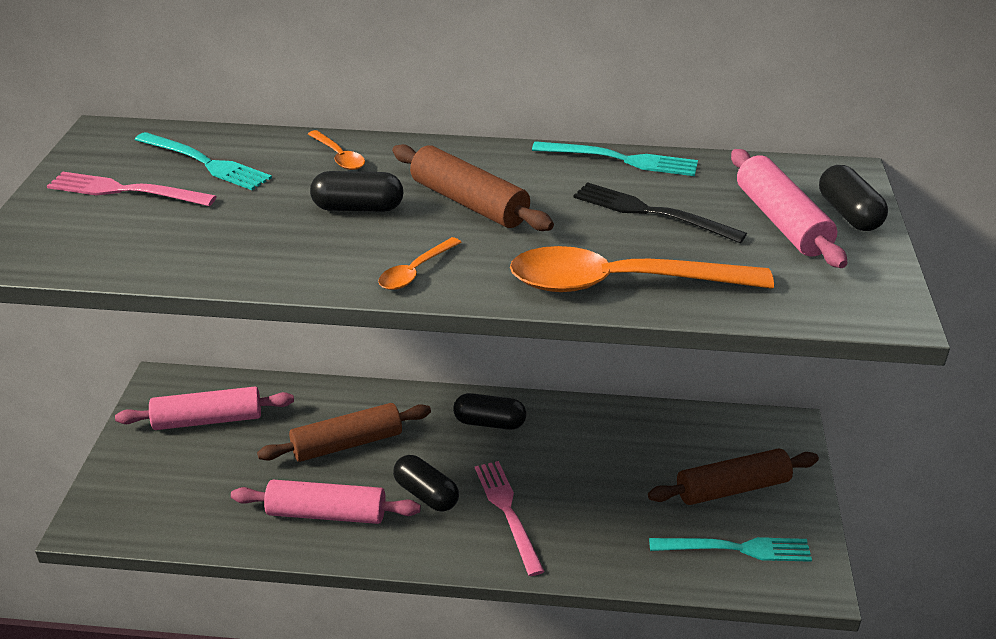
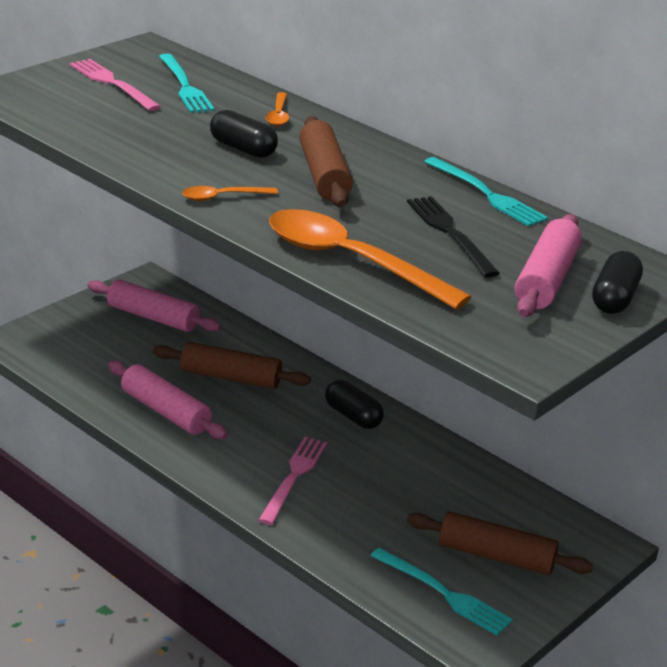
camera: 35 degrees right, 5 degrees down
(426, 494) = (248, 436): black capsule -> none

